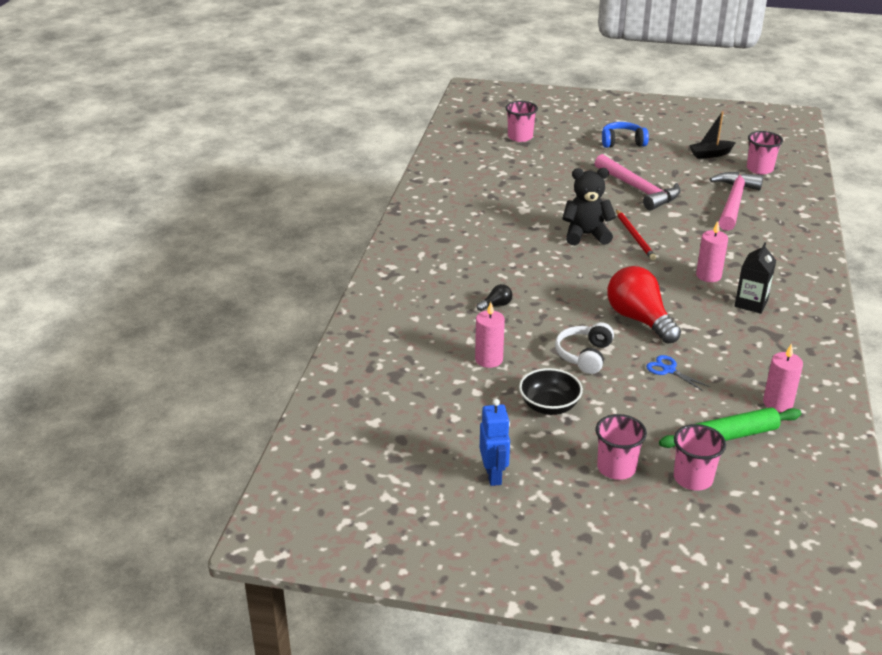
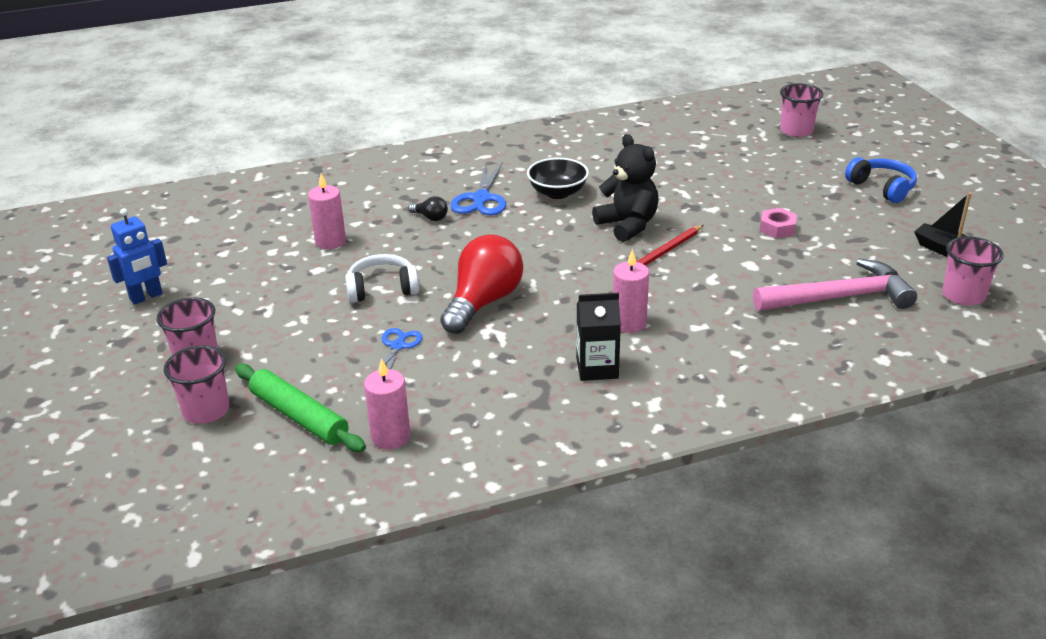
camera: 60 degrees right, 0 degrees up
(489, 276) = (481, 199): none -> blue scissors
(549, 406) = (276, 294): black bowl -> black bowl (557, 193)
(639, 190) = (777, 228): pink hammer -> pink nut

